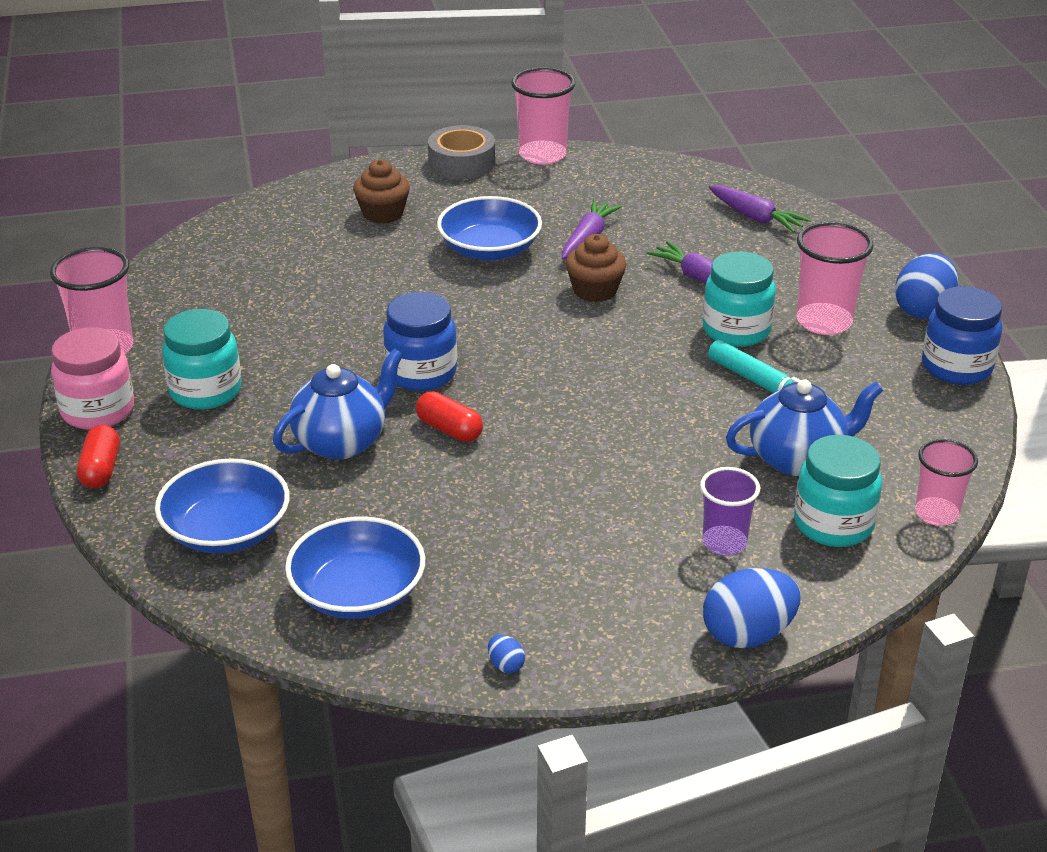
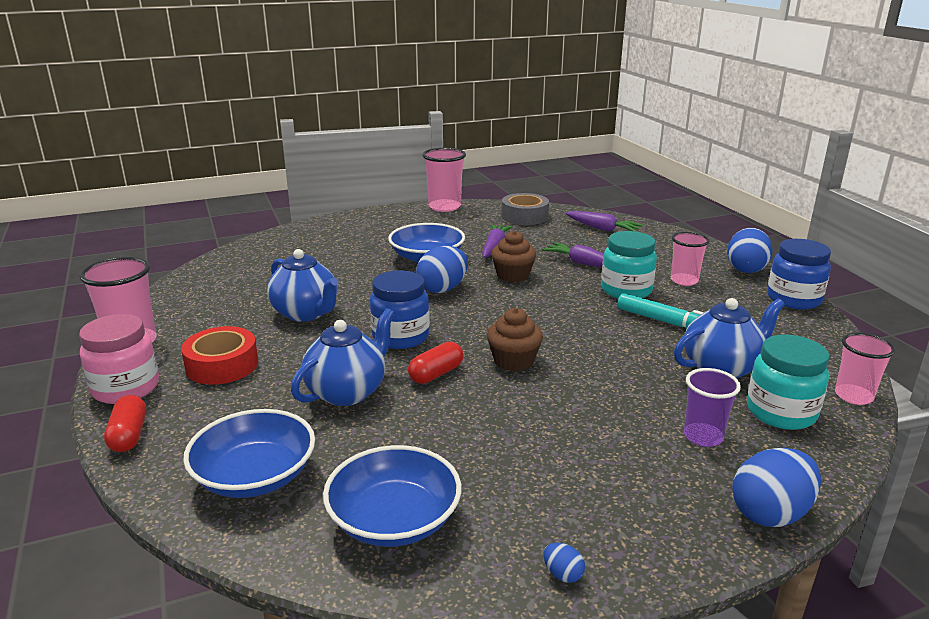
camera: 10 degrees left, 10 degrees down
(205, 391) = (222, 365): turquoise jar -> red tape
(314, 326) = (306, 313): none -> blue teapot
(383, 213) = (343, 244): brown cupcake -> brown cupcake (513, 361)
(449, 429) = (436, 374): red capsule -> red capsule turned 75 degrees counterclockwise
(461, 162) = (391, 214): grey tape -> grey tape (524, 216)
(495, 304) = (443, 289): none -> blue egg
(824, 322) = (684, 280): pink cup -> pink cup, size x0.67

